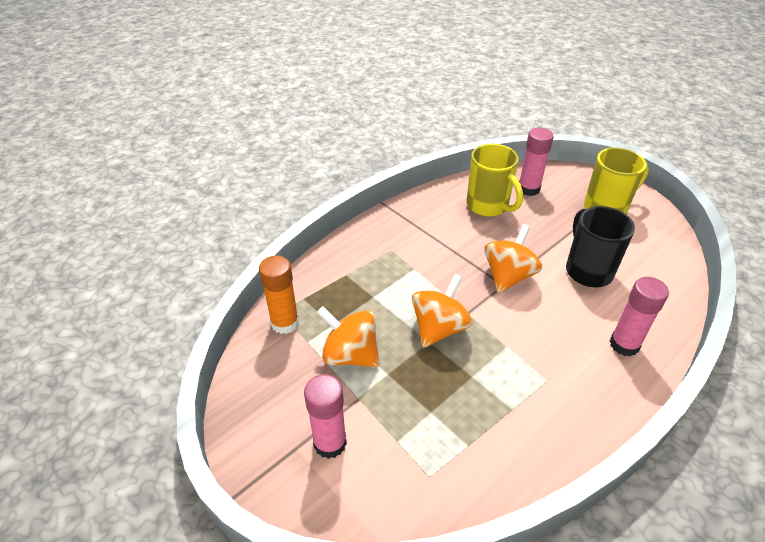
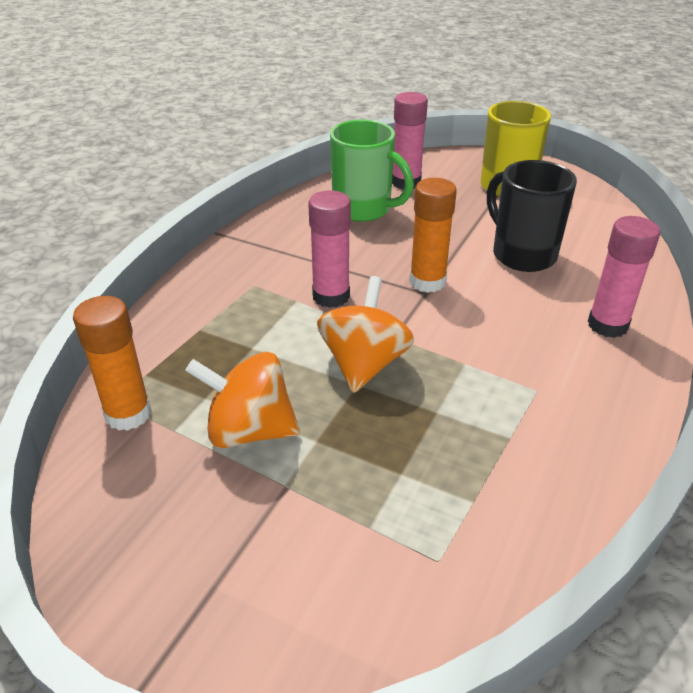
camera: 20 degrees left, 5 degrees down
(330, 443) = (267, 561): pink glue stick -> pink glue stick (331, 296)
(488, 206) = (364, 209): yellow mug -> green mug
(508, 276) = (427, 282): orange spinning top -> orange glue stick

